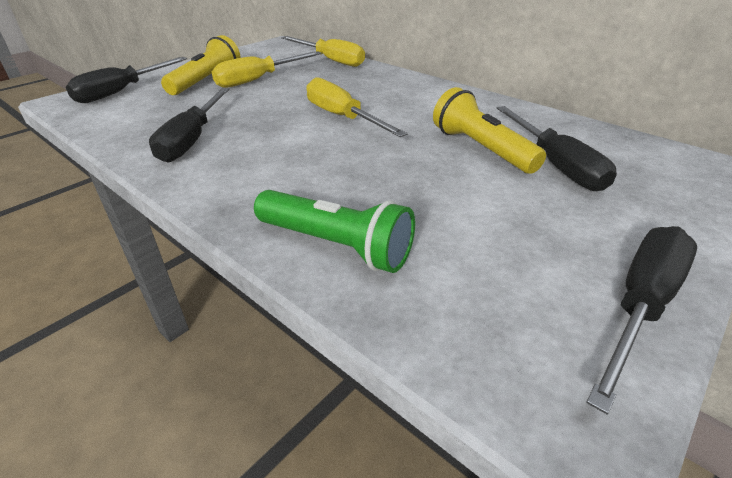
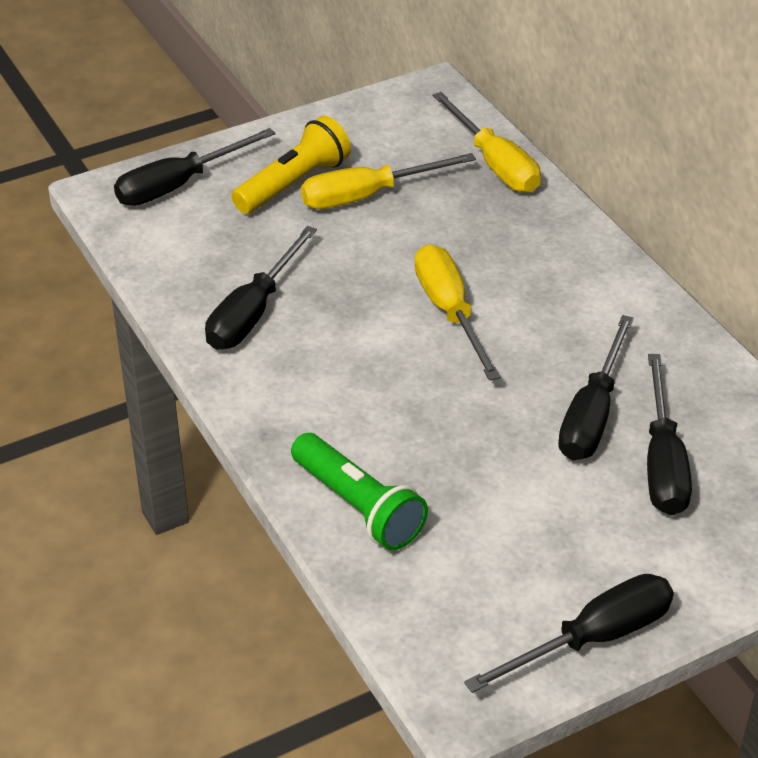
camera: 20 degrees right, 5 degrees up
(481, 149) = (592, 414): yellow flashlight -> black screwdriver

